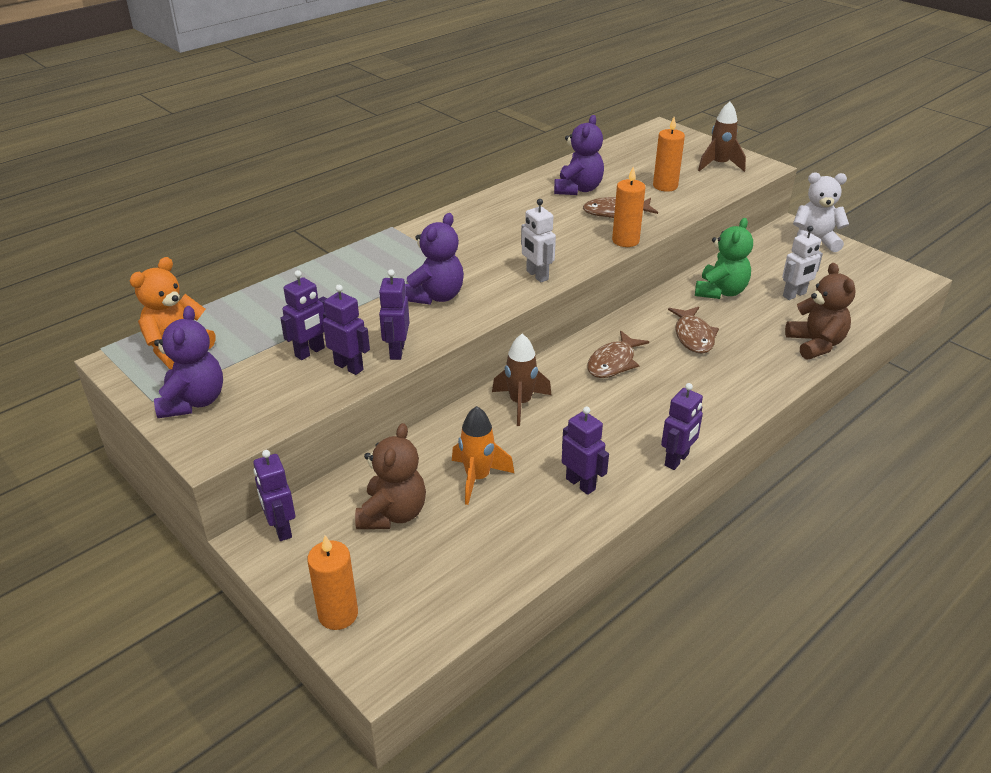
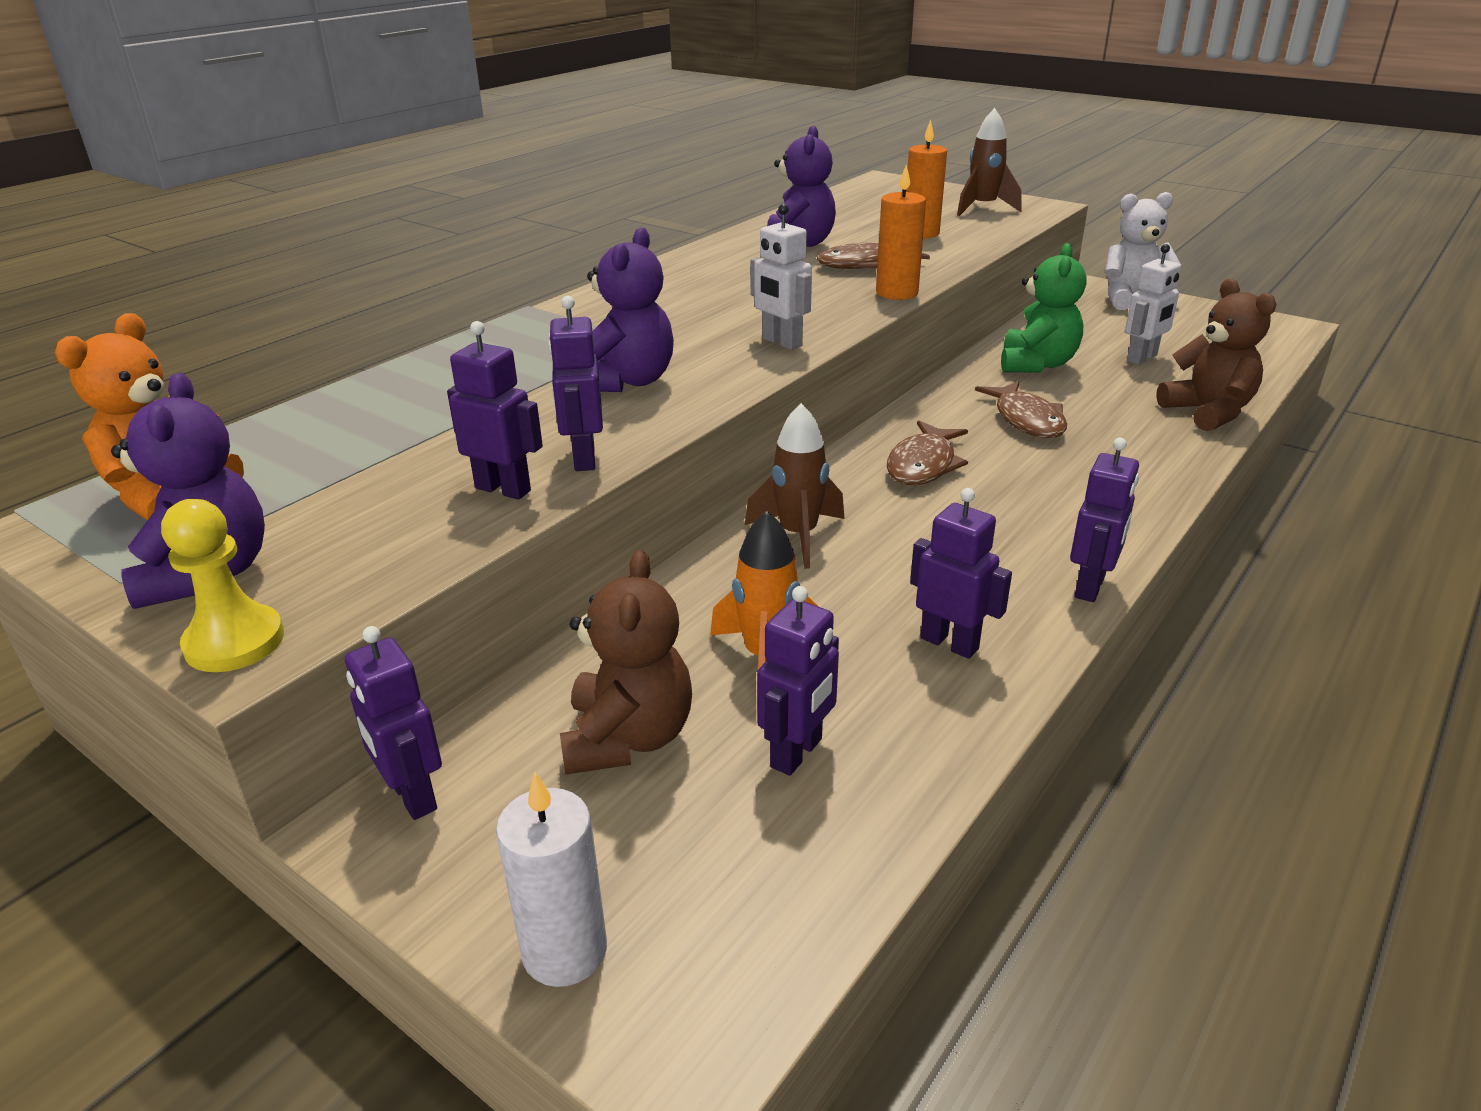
camera: 10 degrees left, 5 degrees down
(204, 443) = (234, 642): none -> yellow pawn
(310, 352) = (426, 475): purple robot -> purple robot (797, 753)
(338, 614) = (564, 951): orange candle -> white candle

